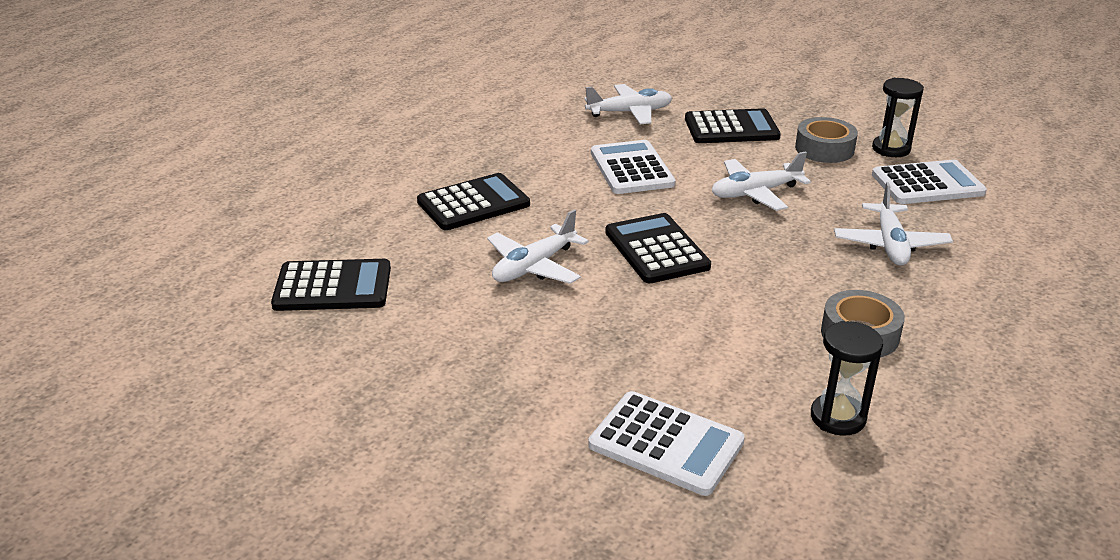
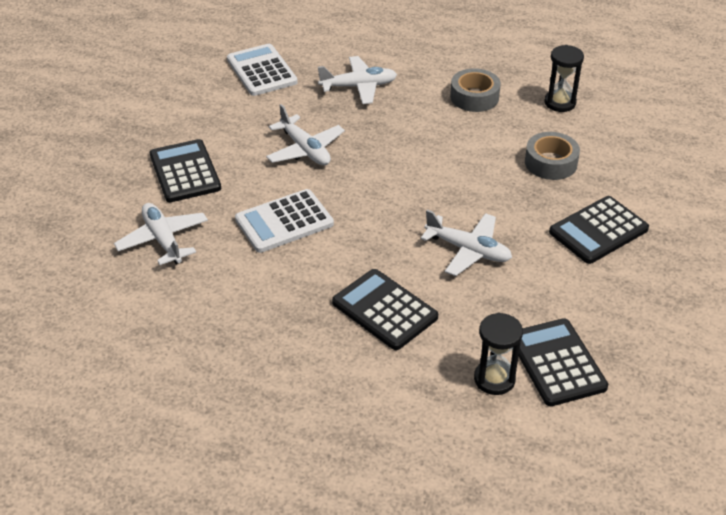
camera: 105 degrees left, 10 degrees up
(656, 249) = (414, 190): black calculator -> black calculator (598, 230)
(666, 444) = (623, 161): white calculator -> none
(824, 149) = (214, 119): grey tape -> grey tape (550, 163)
(891, 149) = (205, 87): black hourglass -> black hourglass (494, 379)

